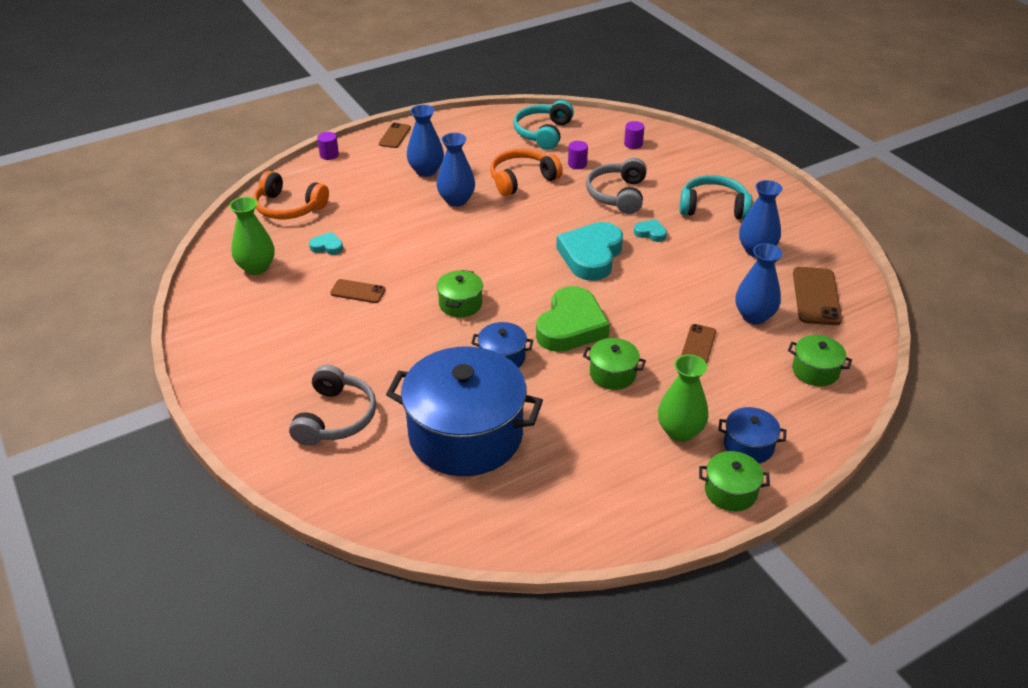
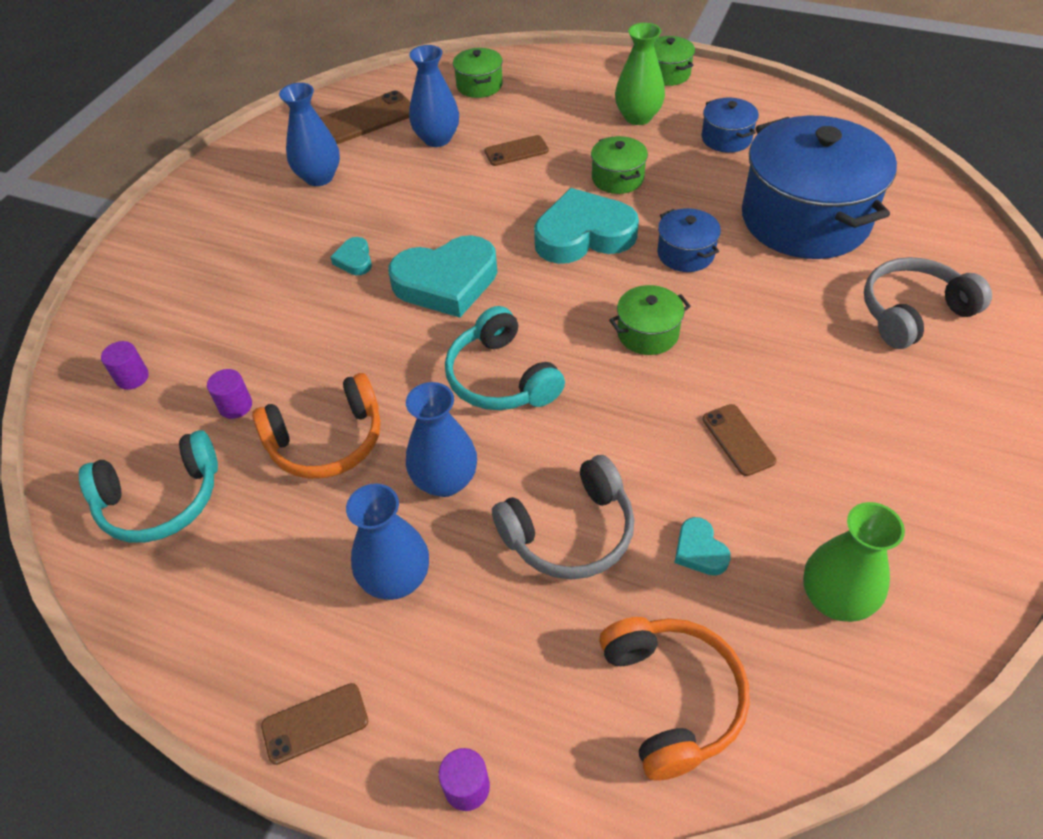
camera: 125 degrees left, 10 degrees up
(522, 180) = (327, 441): orange headphones -> orange headphones turned 45 degrees counterclockwise
(571, 326) = (583, 235): green heart -> turquoise heart
(618, 195) = (289, 325): grey headphones -> grey headphones (570, 532)
(713, 207) = (254, 238): turquoise headphones -> turquoise headphones (501, 377)
(748, 446) = (610, 83): blue pot -> blue pot (726, 138)

